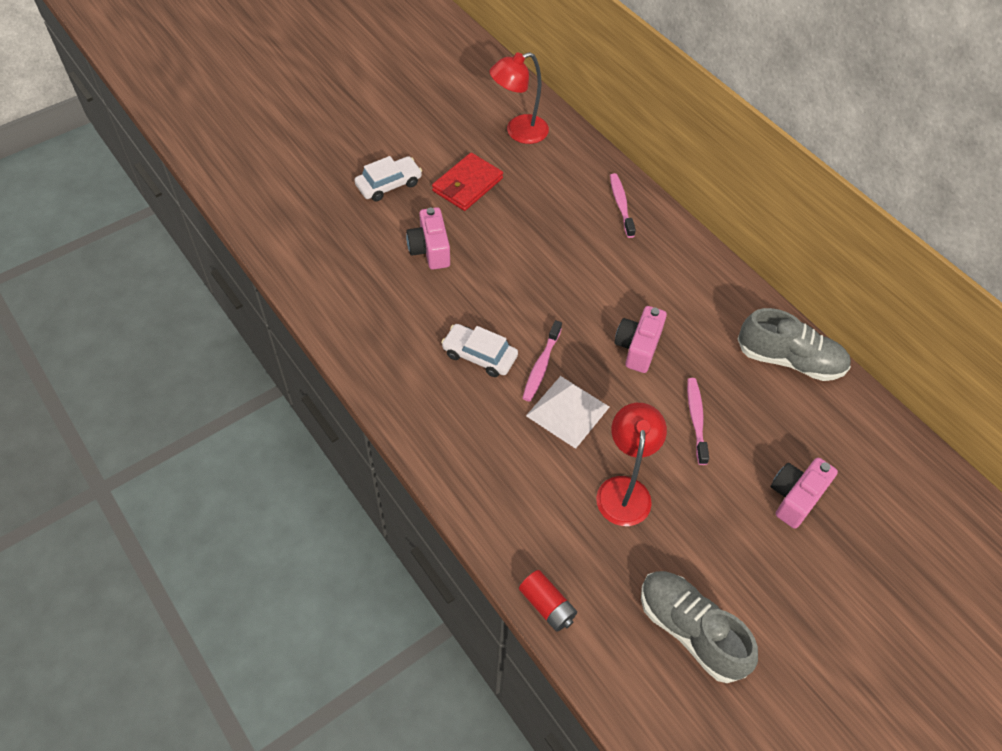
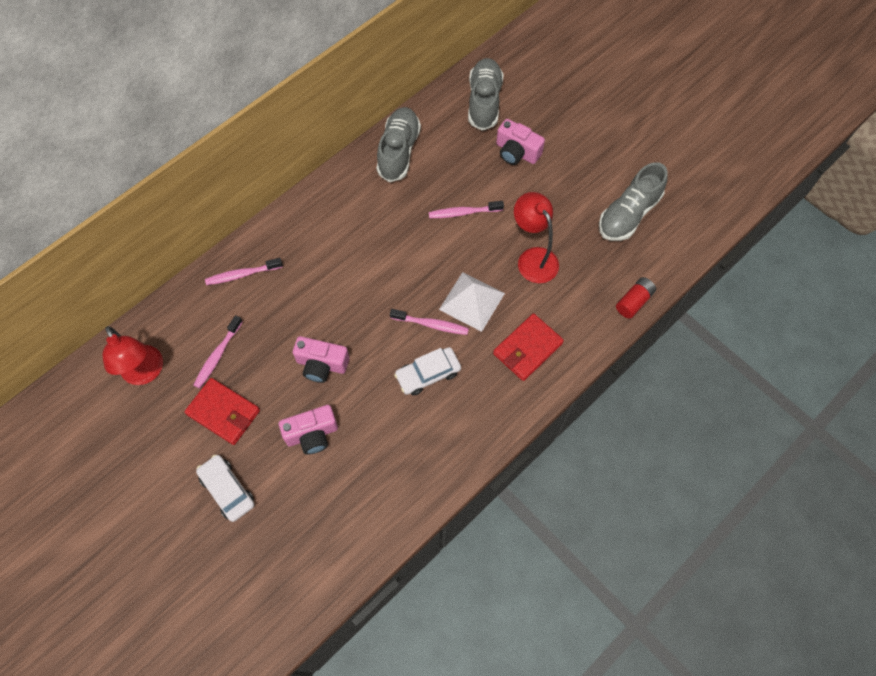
camera: 95 degrees left, 10 degrees up
(479, 355) = (428, 374): white car -> white car turned 45 degrees clockwise
(496, 461) = (527, 348): none -> red wallet
(529, 182) = (217, 356): none -> pink toothbrush
(624, 489) = (533, 258): red lamp -> red lamp turned 60 degrees clockwise
(638, 347) = (401, 254): pink camera -> pink camera (322, 364)
(881, 469) = (484, 101): none -> grey shoe

